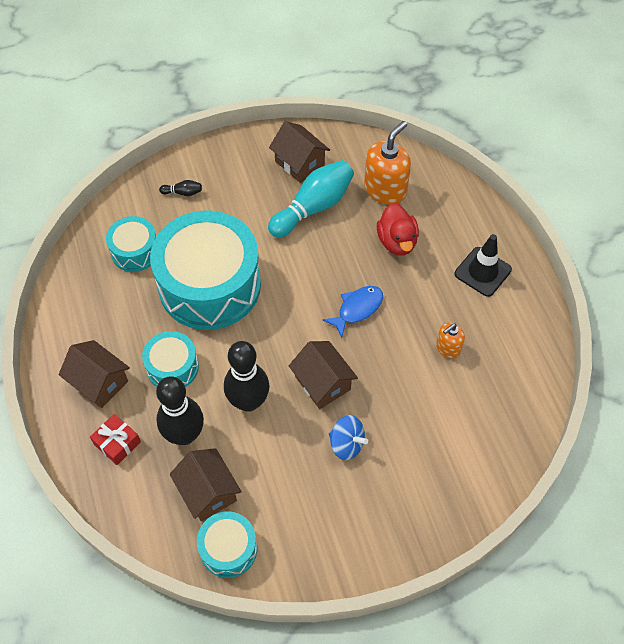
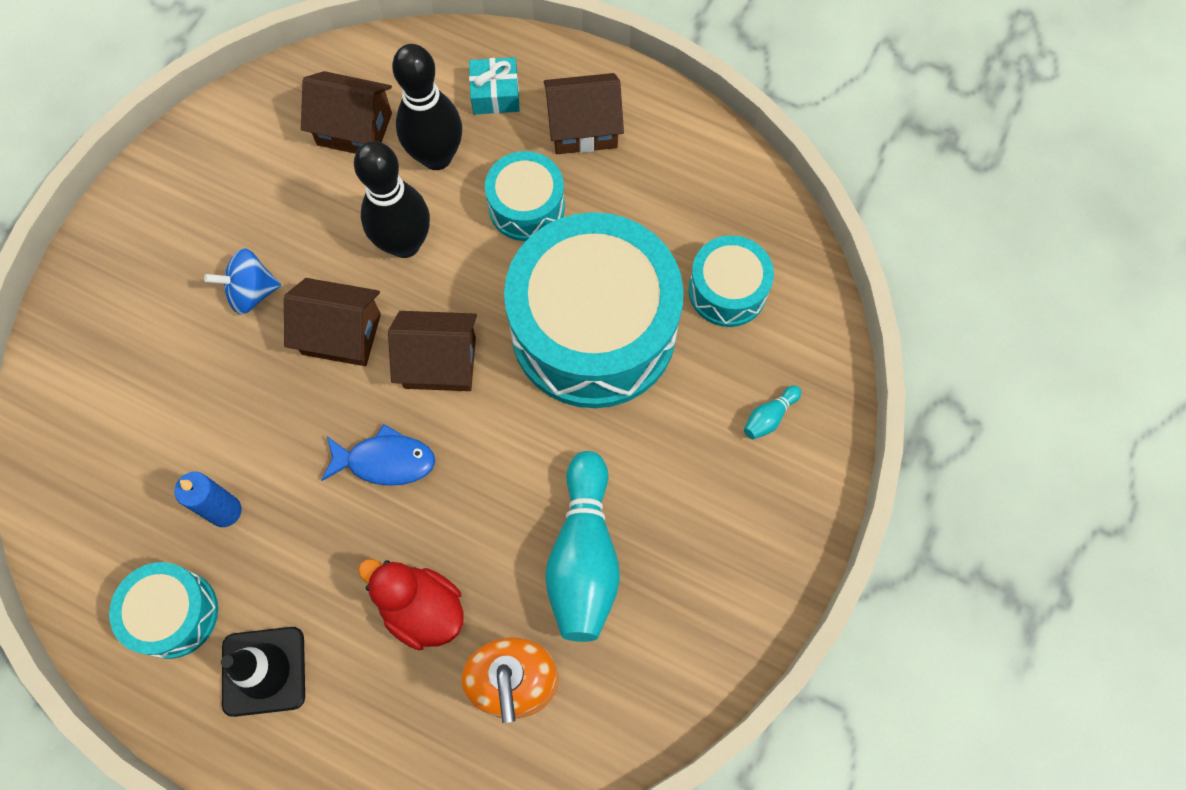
camera: 135 degrees right, 10 degrees up
(117, 443) = (495, 94): red gift -> turquoise gift
(183, 192) = (769, 417): black bowling pin -> turquoise bowling pin
(228, 549) = (282, 102): turquoise drum -> turquoise drum (174, 614)
(299, 163) = (676, 611): brown house -> brown house (440, 362)
(357, 309) = (385, 461): blue fish -> blue fish turned 90 degrees counterclockwise
(448, 348) = (225, 511): orange soap dispenser -> blue candle

